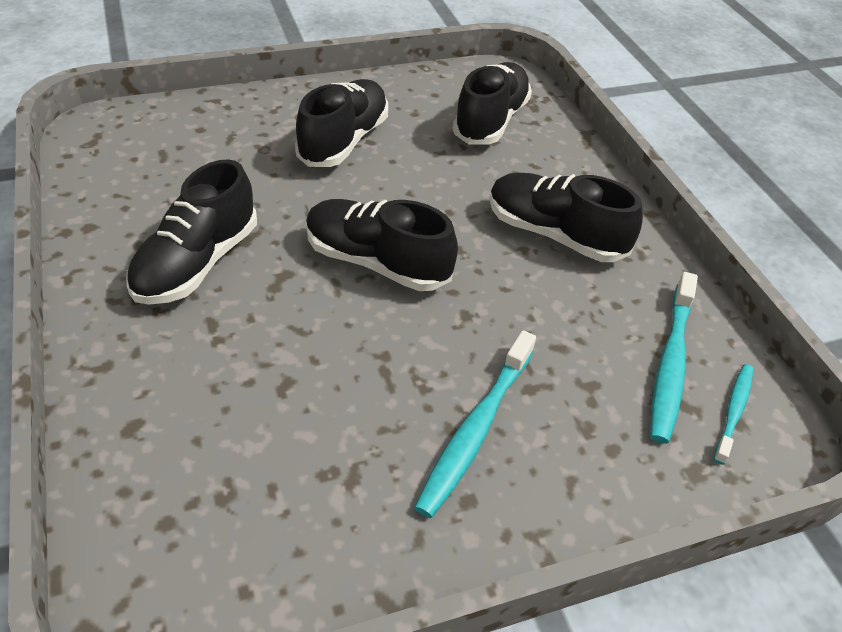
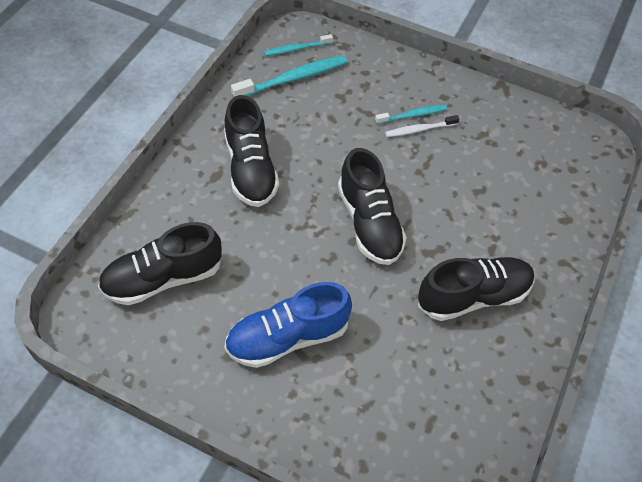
camera: 135 degrees left, 10 degrees up
(344, 141) = (287, 337): black shoe -> blue shoe
(443, 414) = (419, 129): none -> white toothbrush
(475, 430) = (412, 115): turquoise toothbrush -> turquoise toothbrush, size x0.59

